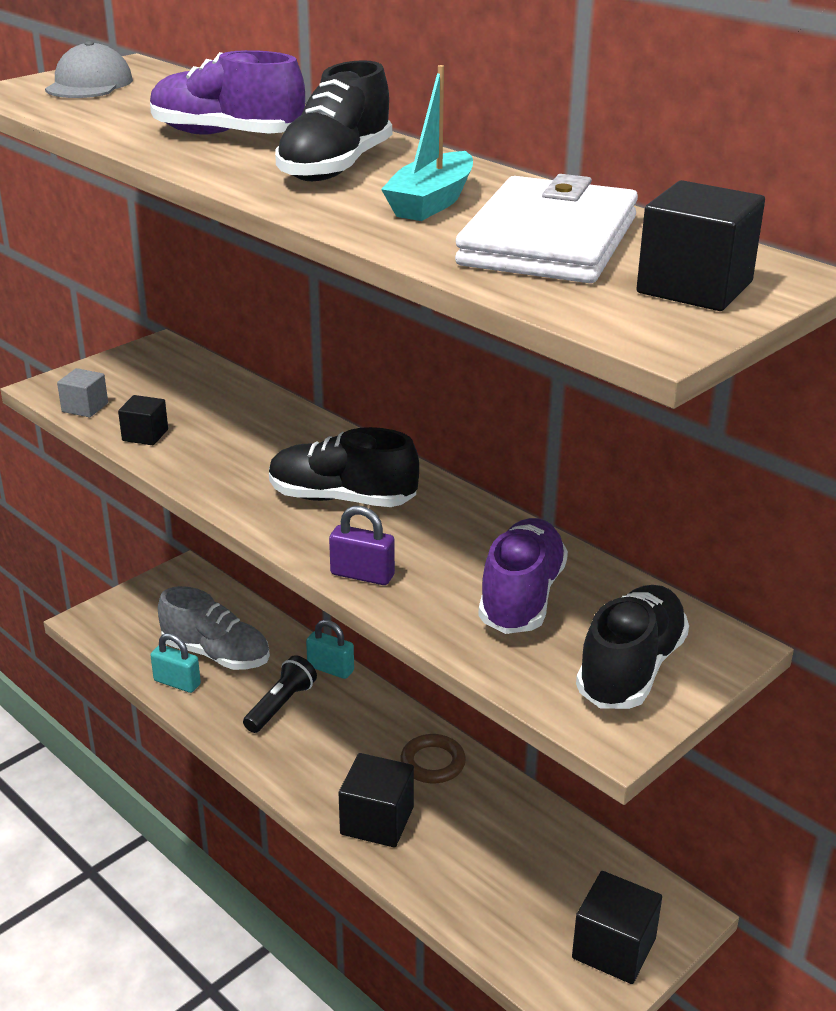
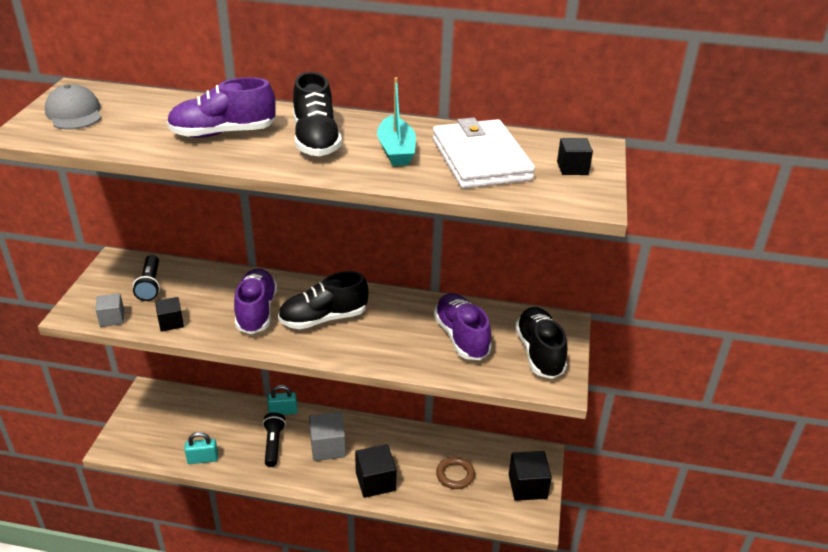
camera: 35 degrees left, 5 degrees up
(168, 386) = (150, 285): none -> black flashlight
(216, 654) = (211, 432): grey shoe -> none
(262, 459) = (256, 311): none -> purple shoe
(350, 742) = (328, 447): none -> grey cube
(362, 575) = (377, 357): purple padlock -> none
(433, 763) = (377, 438): brown ring -> brown ring (455, 475)
(694, 287) = (572, 168): black cube -> black cube, size x0.60

